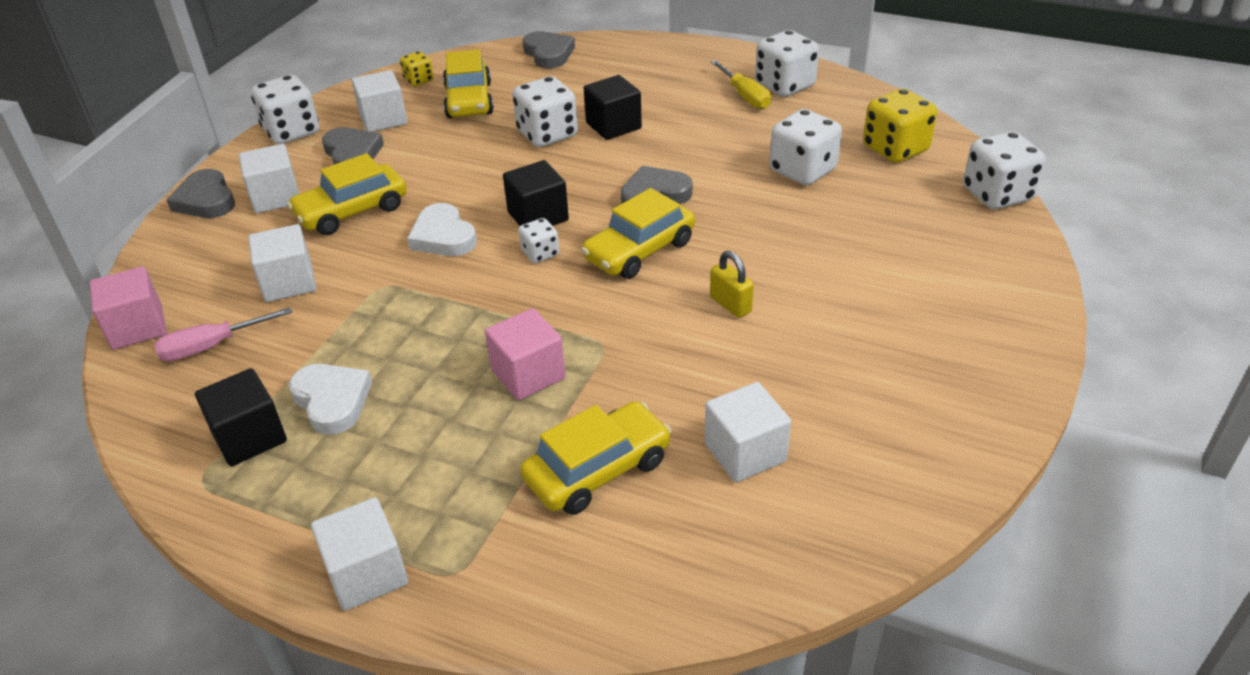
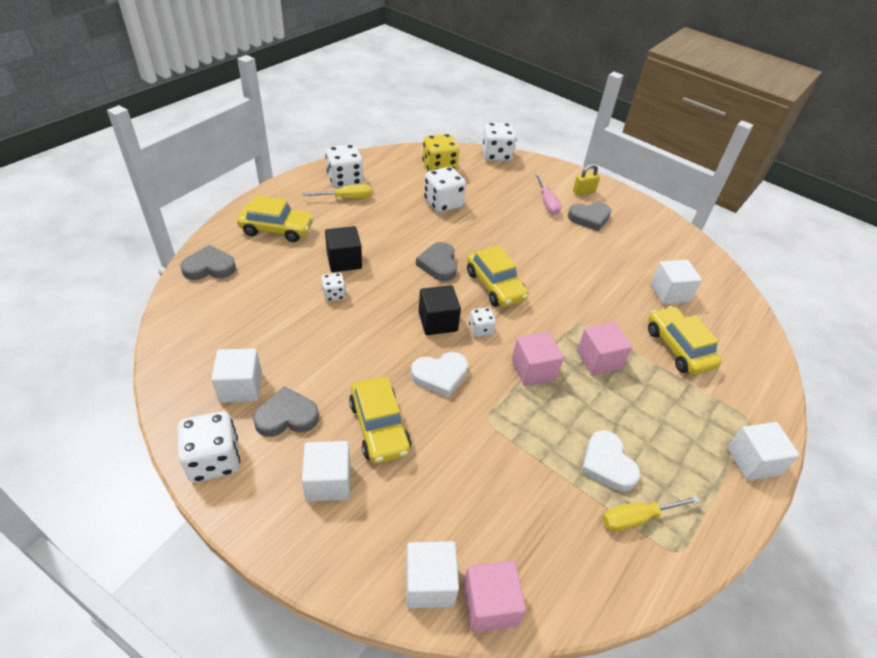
camera: 80 degrees left, 5 degrees up
(206, 200) = (301, 543): grey heart -> grey heart (589, 218)
(212, 346) = (530, 541): pink screwdriver -> pink screwdriver (547, 203)
(249, 437) = (637, 518): black cube -> yellow screwdriver
(288, 282) = (463, 480): white cube -> white cube (429, 583)
(332, 401) = (607, 464): white heart -> white heart turned 90 degrees counterclockwise
(419, 80) = (187, 352): yellow dice -> none
(469, 100) = (250, 327): yellow car -> yellow car (277, 229)
(482, 311) = (533, 370): none -> pink cube
(547, 134) = (334, 295): white dice -> white dice, size x0.54
(730, 304) = (557, 265): yellow padlock -> yellow padlock (583, 192)

